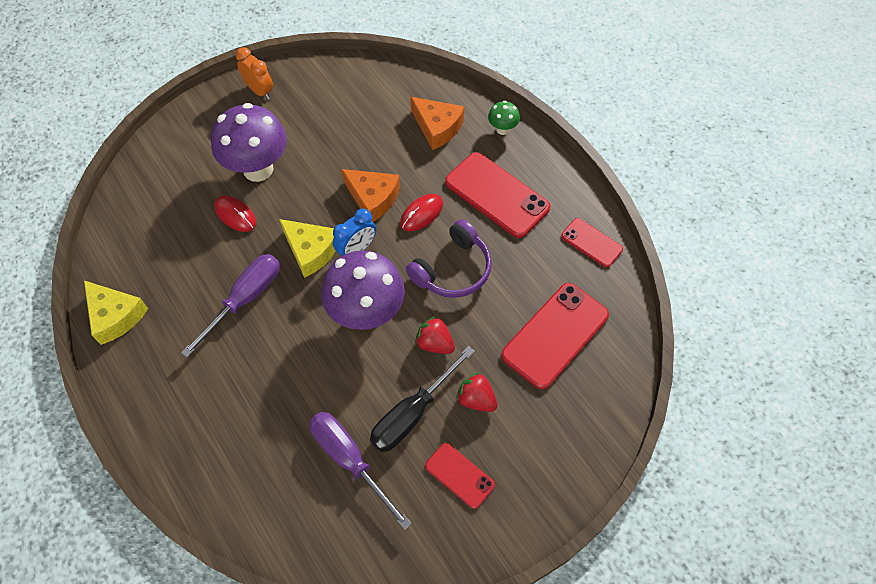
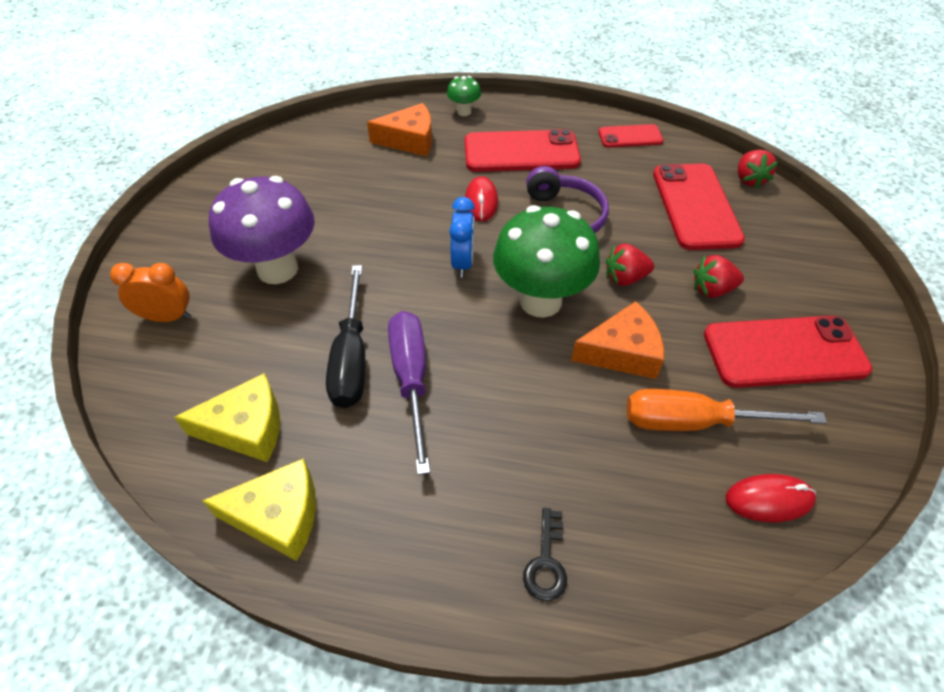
camera: 45 degrees left, 10 degrees down
(192, 450) = (546, 562): none -> black key
(235, 215) = (303, 320): red mouse -> red mouse (769, 499)
(259, 91) = (196, 211): orange clock -> orange clock (167, 317)
(311, 250) = (422, 293): yellow cheese -> yellow cheese (246, 428)
(350, 460) = (694, 422): purple screwdriver -> orange screwdriver
(367, 314) = (540, 301): purple mushroom -> green mushroom
(373, 198) = (423, 218): orange cheese -> orange cheese (622, 352)
(412, 413) = (685, 340): black screwdriver -> black screwdriver (351, 357)
(459, 475) = (784, 352): red phone -> red phone, size x1.81
(627, 348) = (749, 179): none -> red strawberry

